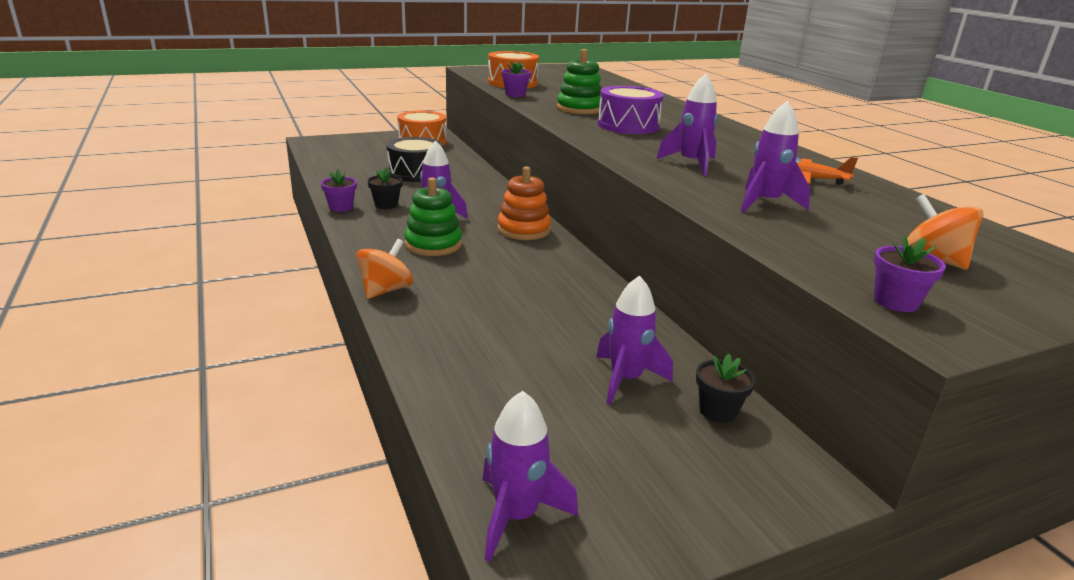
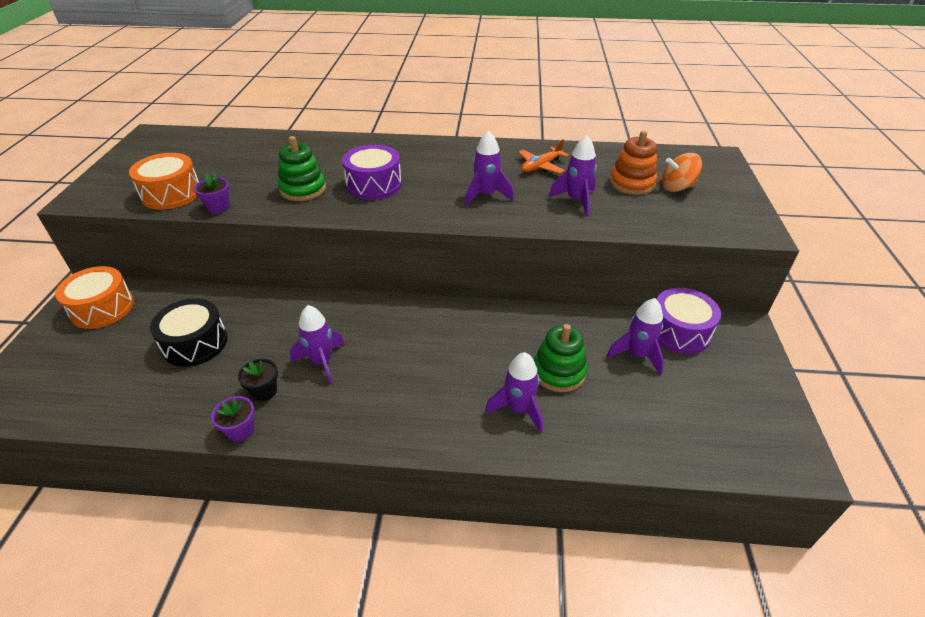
camera: 60 degrees left, 15 degrees up
(385, 290) = (455, 444): orange spinning top -> none
(433, 244) = (383, 384): green stacking toy -> green stacking toy (558, 372)
(516, 516) = (756, 458): purple rocket -> purple rocket (518, 409)
(523, 230) = (393, 317): orange stacking toy -> orange stacking toy (632, 183)
(718, 411) = (679, 331): black flower pot -> purple drum
(895, 302) = (724, 225): purple flower pot -> none

